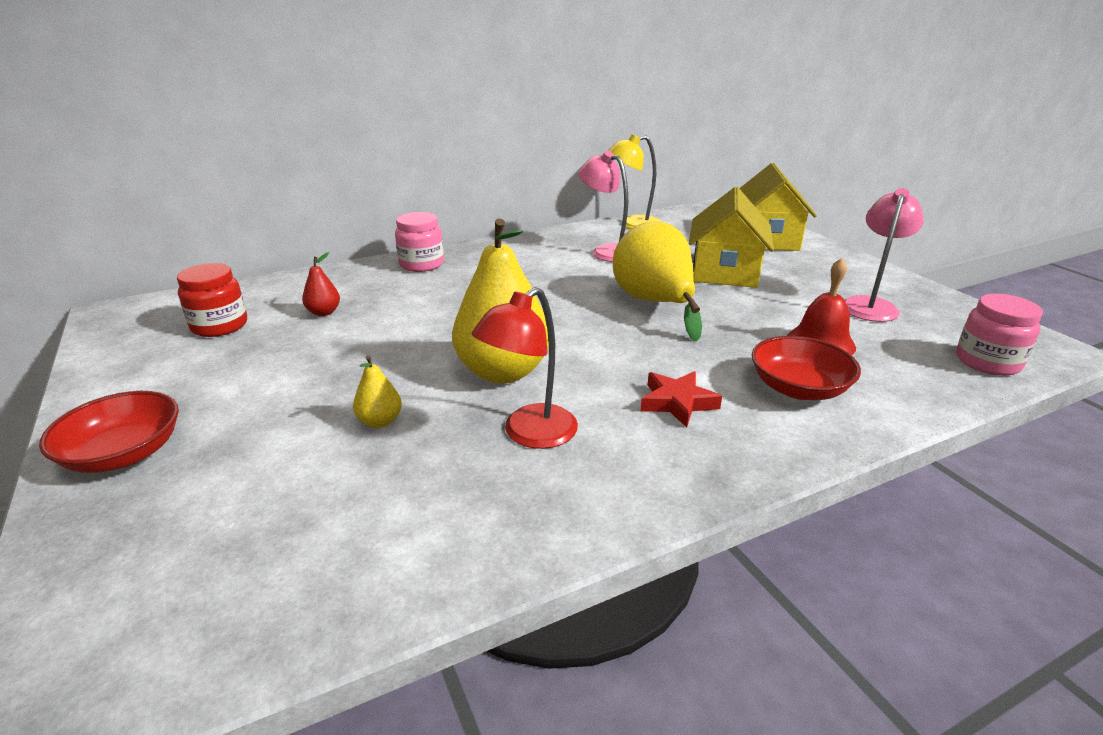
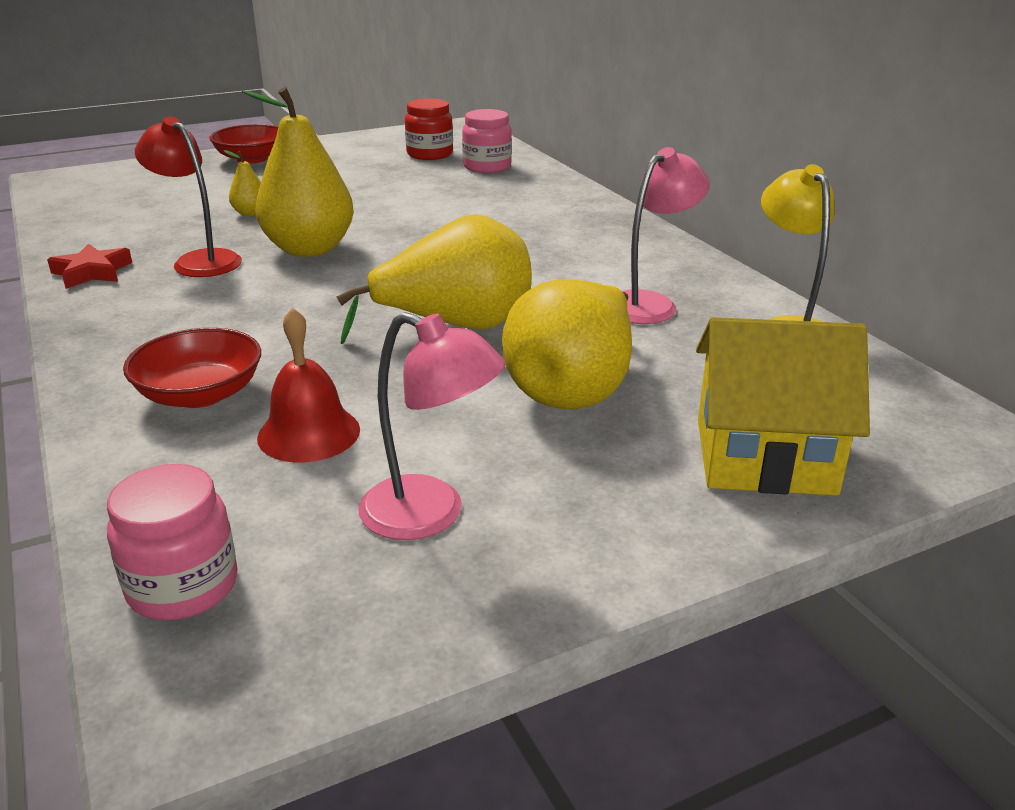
camera: 90 degrees right, 0 degrees up
(324, 312) = (451, 180): red pear -> none
(421, 264) = (576, 206): pink jar -> pink jar (487, 167)
(677, 402) = (211, 322): red star -> red star (92, 272)
(725, 272) = (574, 389): yellow house -> yellow pear

